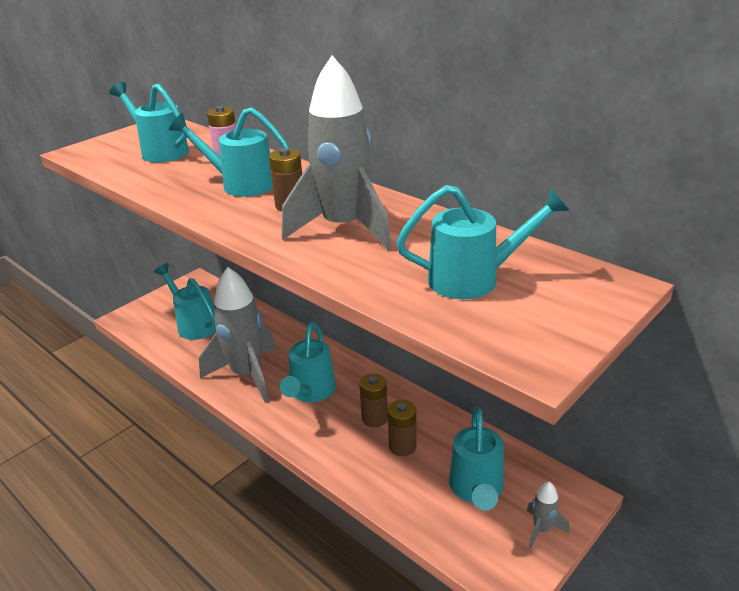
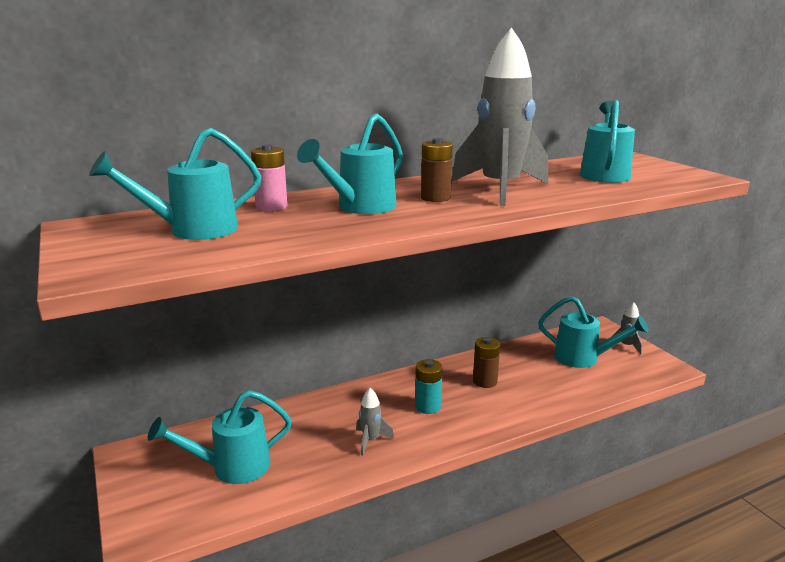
camera: 70 degrees left, 10 degrees down
(247, 375) = (370, 441): grey rocket -> grey rocket, size x0.42
(310, 392) = (428, 406): turquoise watering can -> turquoise battery
(402, 446) = (525, 376): brown battery -> none

